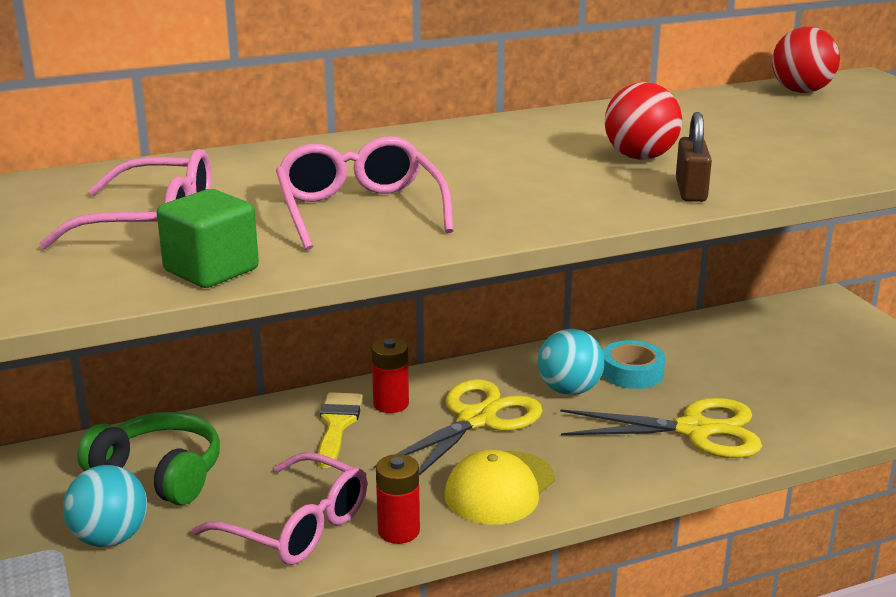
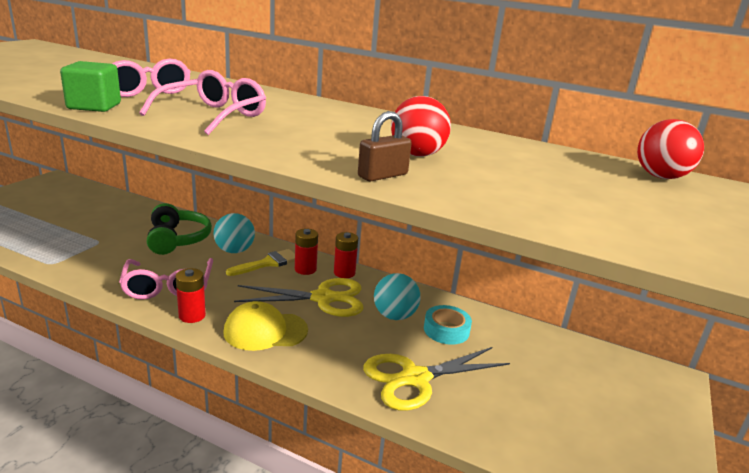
camera: 45 degrees right, 0 degrees up
(110, 538) = (117, 249): turquoise ball -> turquoise ball (234, 251)
(436, 381) = (344, 273): none -> red battery
(694, 430) = (415, 378): yellow scissors -> yellow scissors turned 105 degrees clockwise

